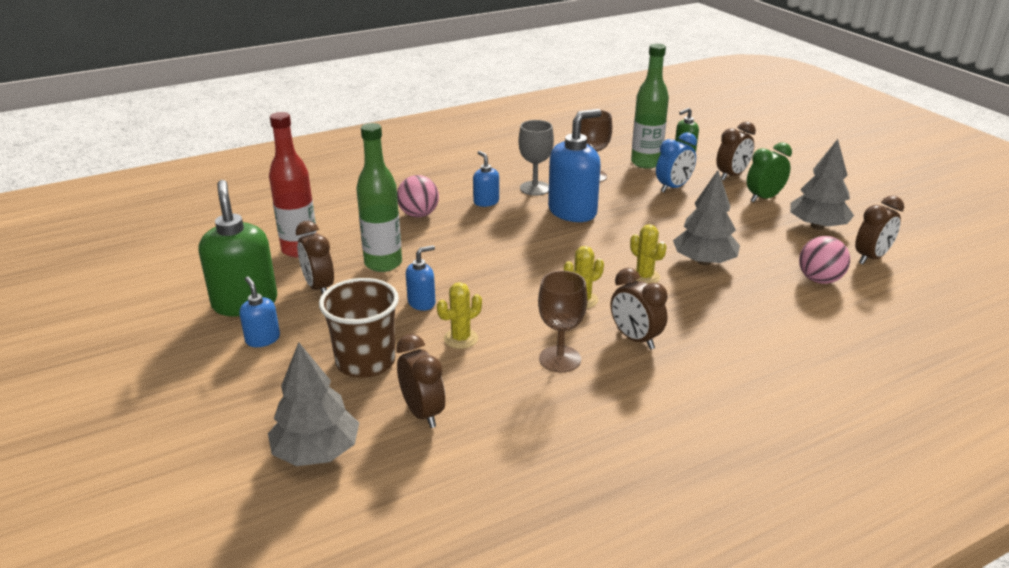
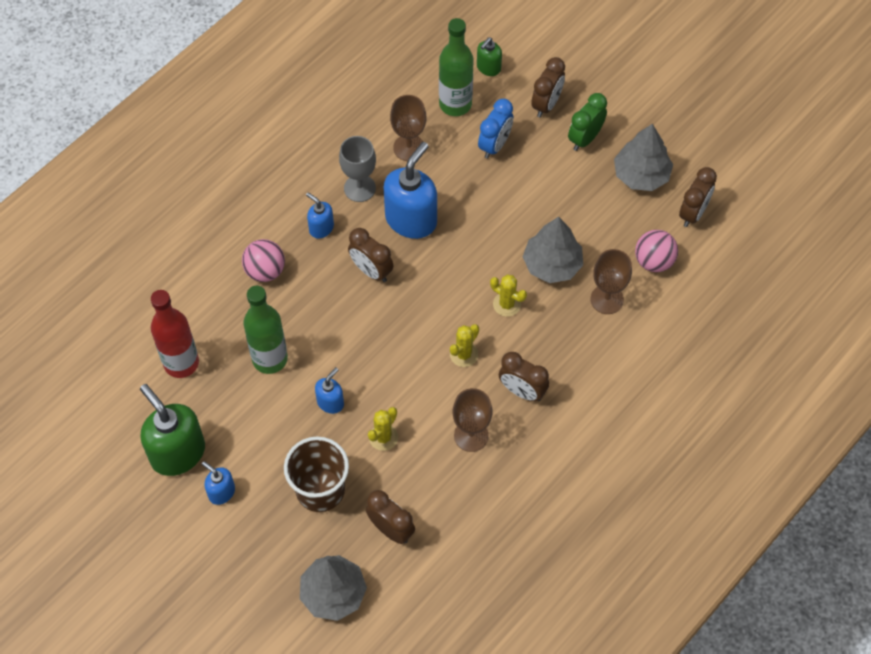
camera: 20 degrees left, 30 degrees up
(319, 287) = (230, 411): brown clock -> brown clock (371, 270)
(758, 294) = (607, 299): none -> brown goblet

